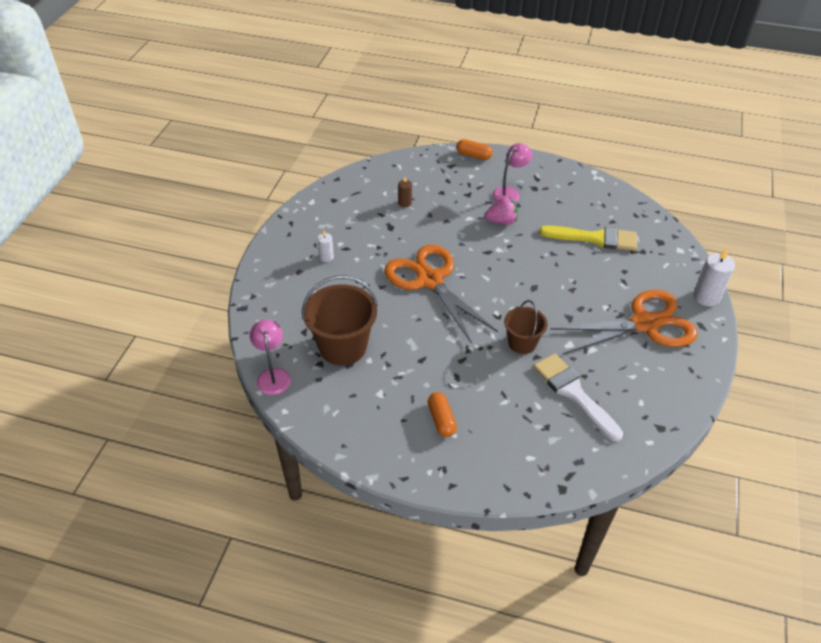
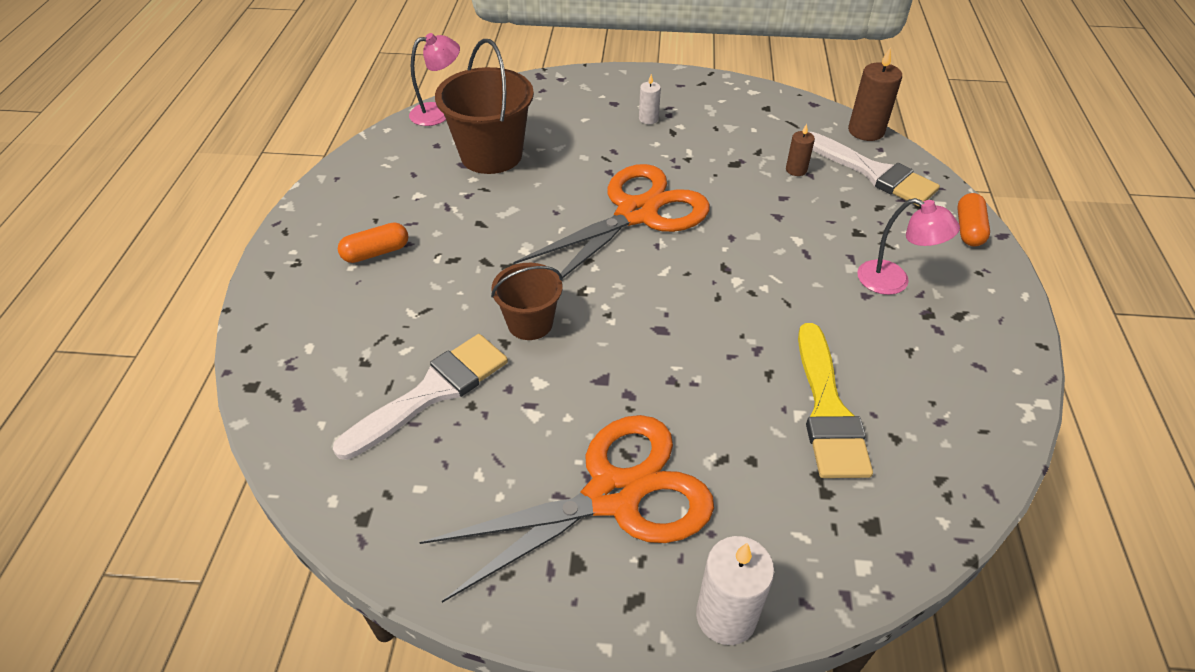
camera: 80 degrees right, 0 degrees up
(374, 165) = (866, 131): none -> brown candle
(416, 174) = (873, 173): none -> white brush
(501, 221) = (809, 278): pink strawberry -> none
(645, 324) = (613, 495): orange scissors -> orange scissors turned 90 degrees counterclockwise

